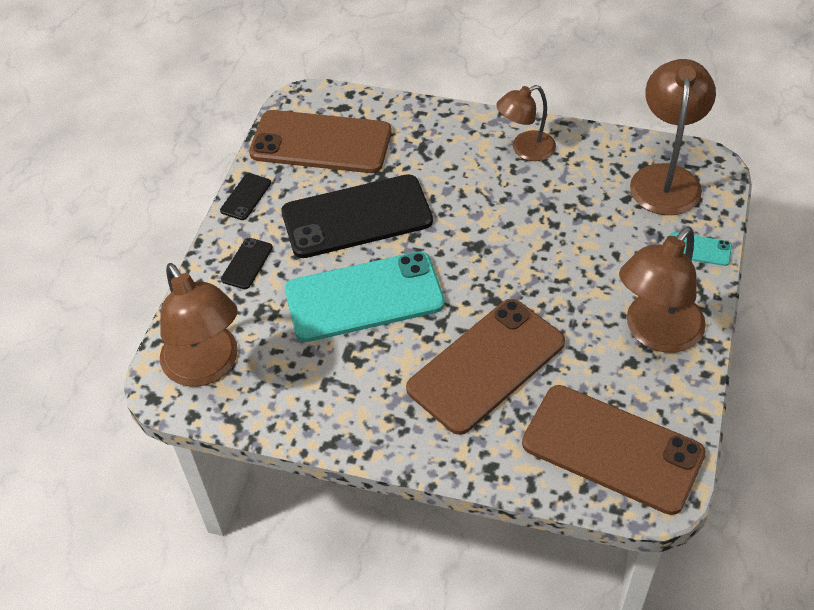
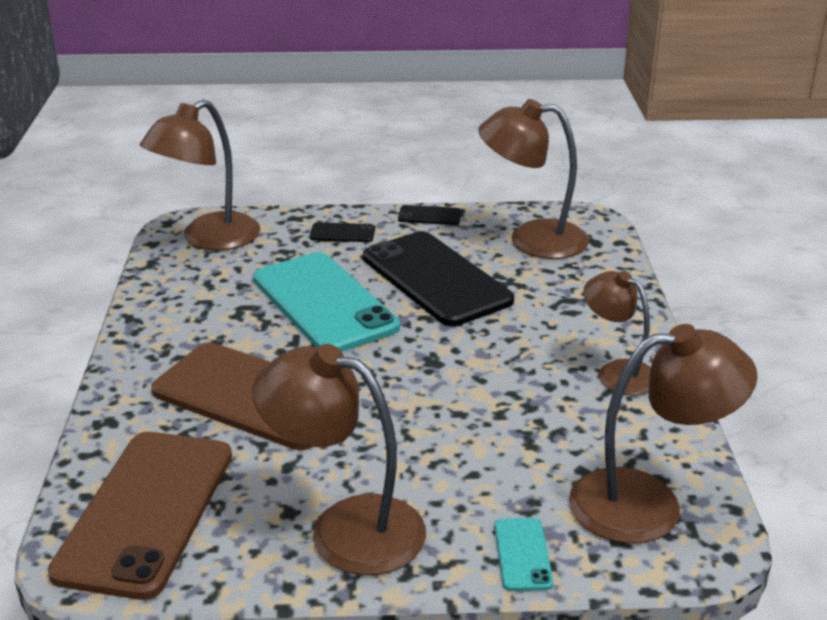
camera: 70 degrees right, 20 degrees down
(321, 143) = (531, 239): brown phone -> brown lamp

